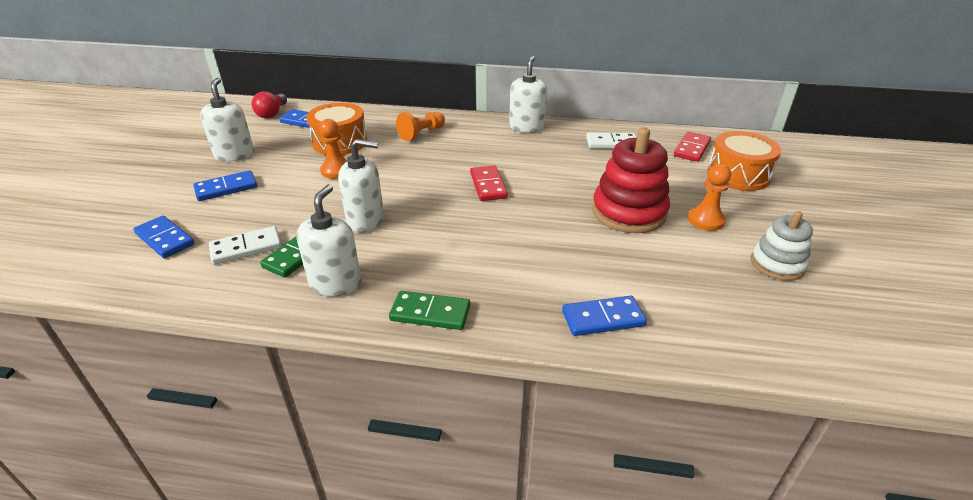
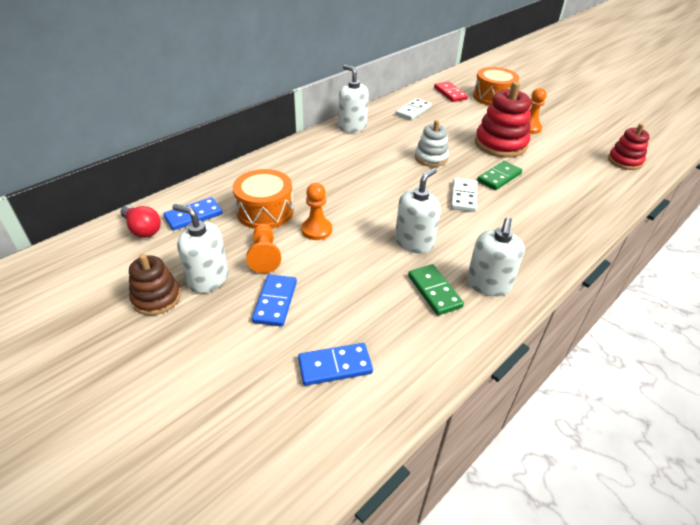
camera: 55 degrees left, 5 degrees up
(200, 147) = (156, 298): none -> brown stacking toy
(246, 248) = (398, 317): white domino -> white domino (463, 197)
(335, 283) = (488, 284): white soap dispenser -> white soap dispenser turned 120 degrees counterclockwise
(421, 134) = (304, 169): orange pawn -> orange pawn (264, 255)
(430, 313) = (552, 255): green domino -> green domino (499, 177)
(488, 185) = (418, 174): red domino -> none
(603, 318) = (596, 199): blue domino -> none
(752, 322) = (624, 161): none -> red stacking toy
(777, 264) = (583, 131): white stacking toy -> white stacking toy (431, 158)

